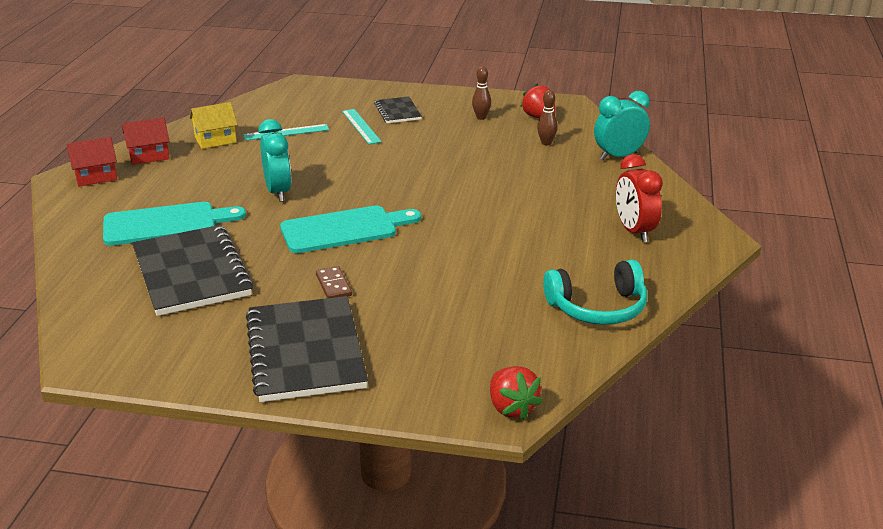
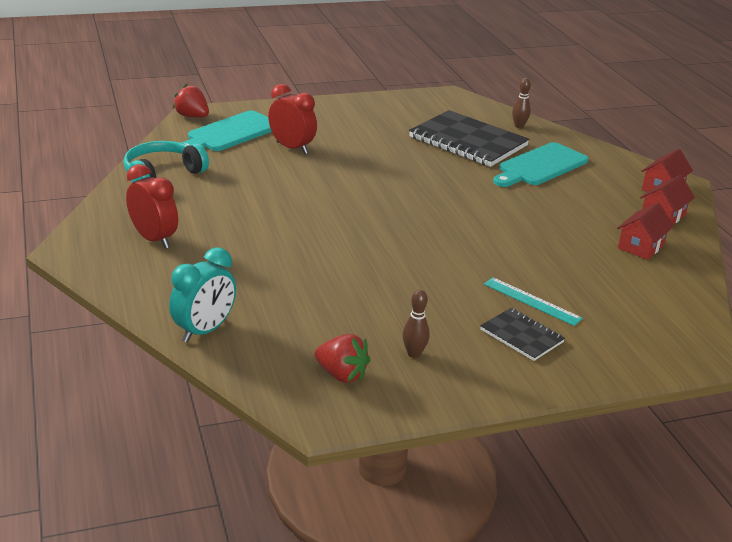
camera: 150 degrees right, 0 degrees up
(215, 140) = (641, 246): yellow house -> red house
(278, 192) = (500, 208): turquoise clock -> none
(286, 132) = (593, 272): turquoise ruler -> none
(305, 351) = (337, 118): black notebook -> none
(333, 285) = (364, 152): brown domino -> none
(344, 229) = (404, 189): turquoise cutting board -> turquoise cutting board (230, 133)
(414, 312) = (292, 148): none -> red clock
(546, 143) = (303, 330): brown bowling pin -> brown bowling pin (519, 126)

